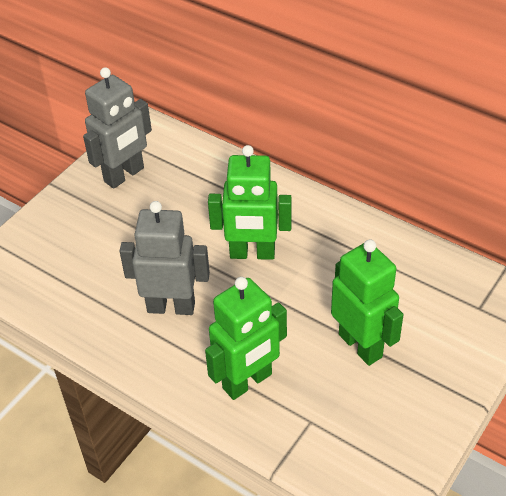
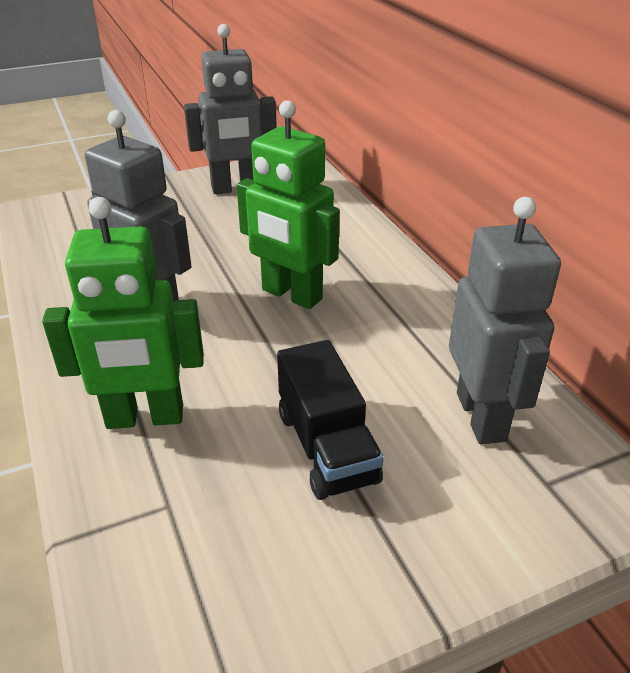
camera: 30 degrees right, 10 degrees down
(361, 345) = (326, 447): green robot -> black truck
(423, 285) = (481, 416): none -> grey robot

